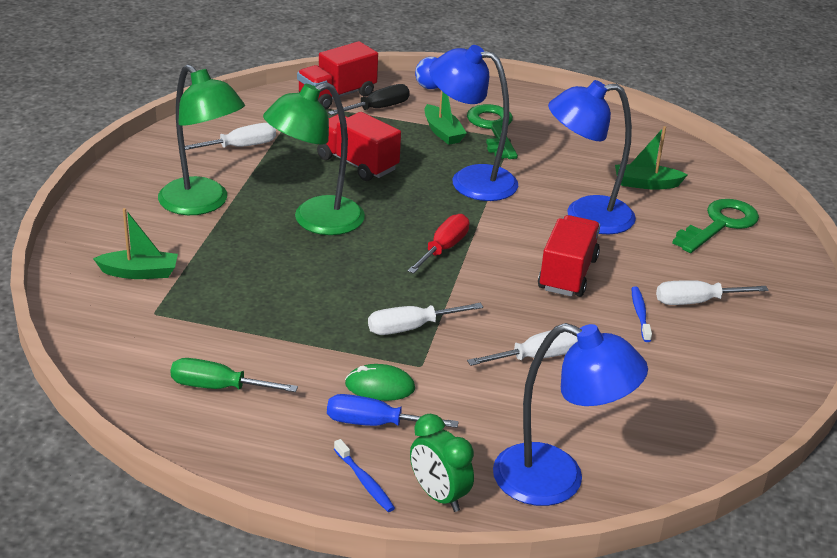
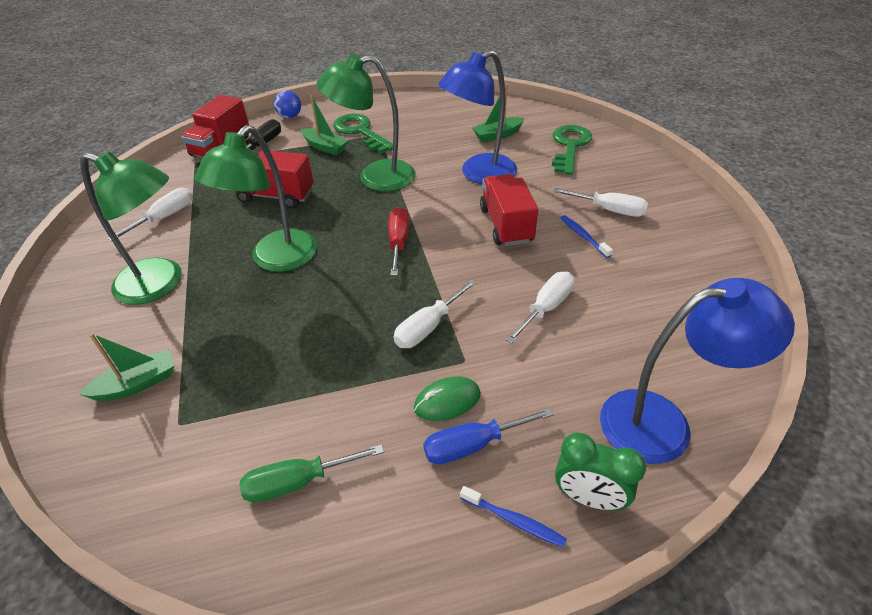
camera: 25 degrees left, 10 degrees up
(470, 180) = (375, 177): blue lamp -> green lamp
(696, 302) = (609, 210): white screwdriver -> white screwdriver turned 120 degrees counterclockwise

